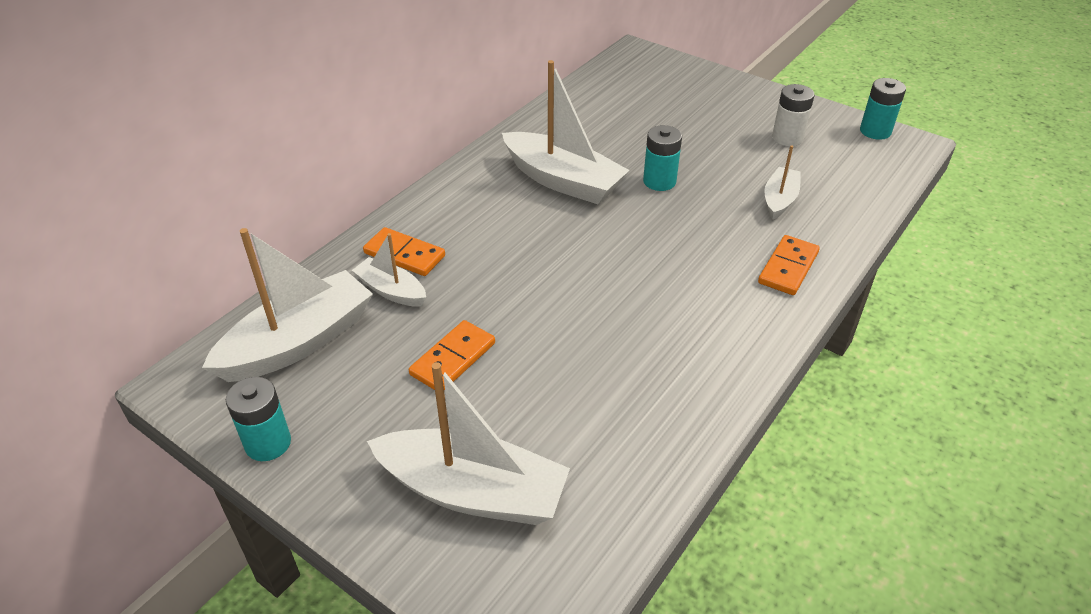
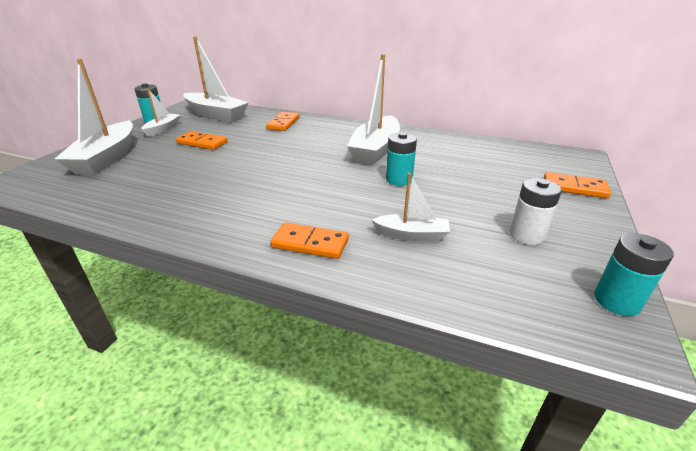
camera: 75 degrees right, 10 degrees down
(391, 291) = (254, 125): white boat -> white boat (163, 129)
(707, 82) = (574, 188): none -> orange domino

